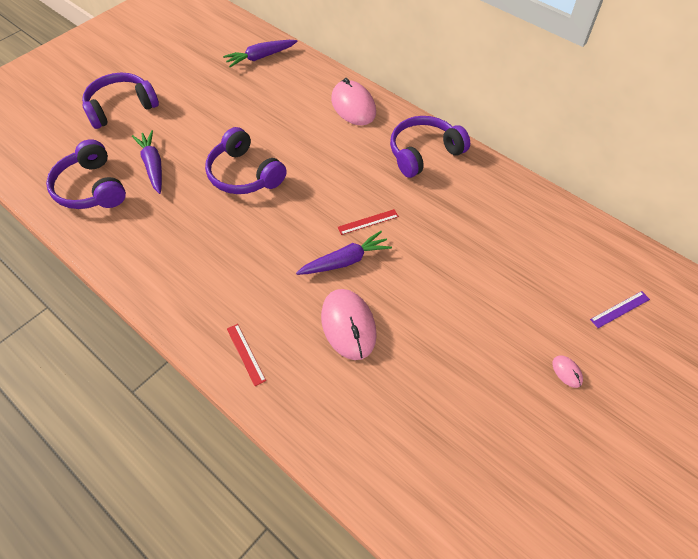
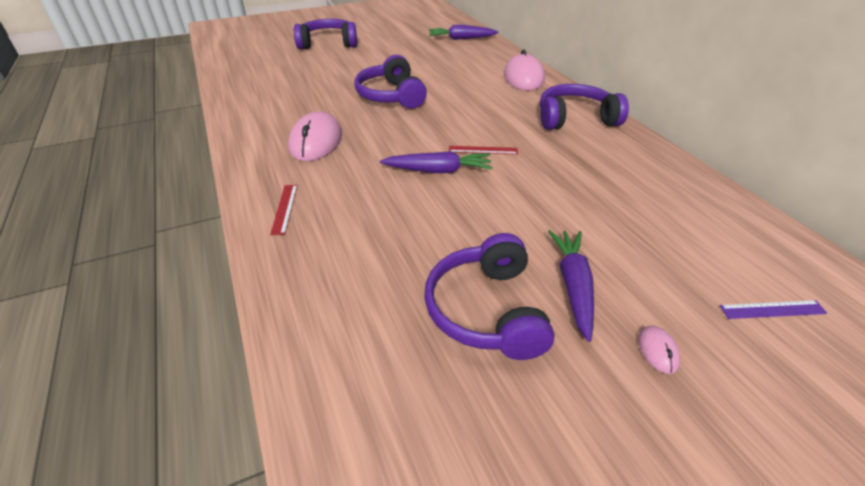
camera: 25 degrees right, 15 degrees down
(91, 188) = (263, 77): purple headphones -> purple headphones (486, 310)
(153, 166) = (321, 76): purple carrot -> purple carrot (573, 286)
(348, 325) = (404, 218): pink mouse -> pink mouse (316, 141)

